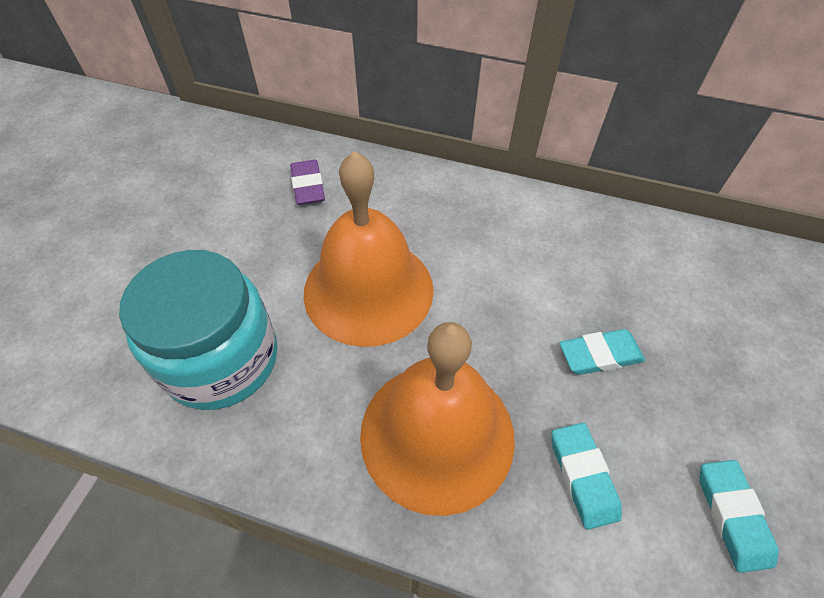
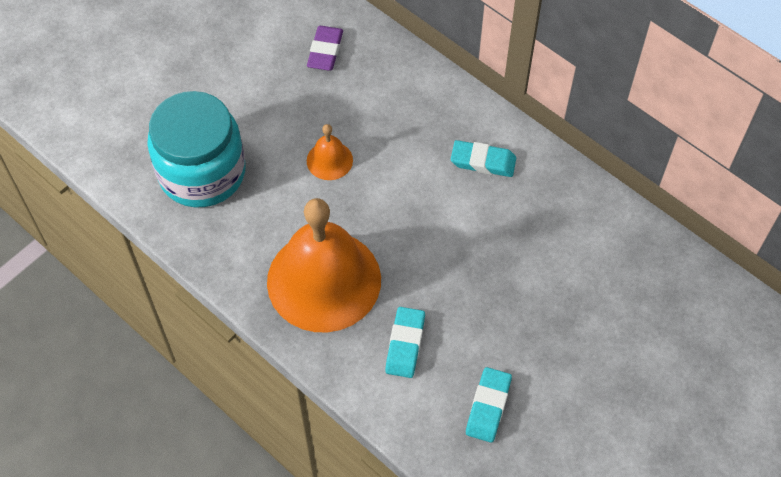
camera: 25 degrees right, 5 degrees up
(368, 290) = (329, 160): orange bell -> orange bell, size x0.43
(599, 355) = (473, 275): turquoise eraser -> turquoise eraser (483, 162)

